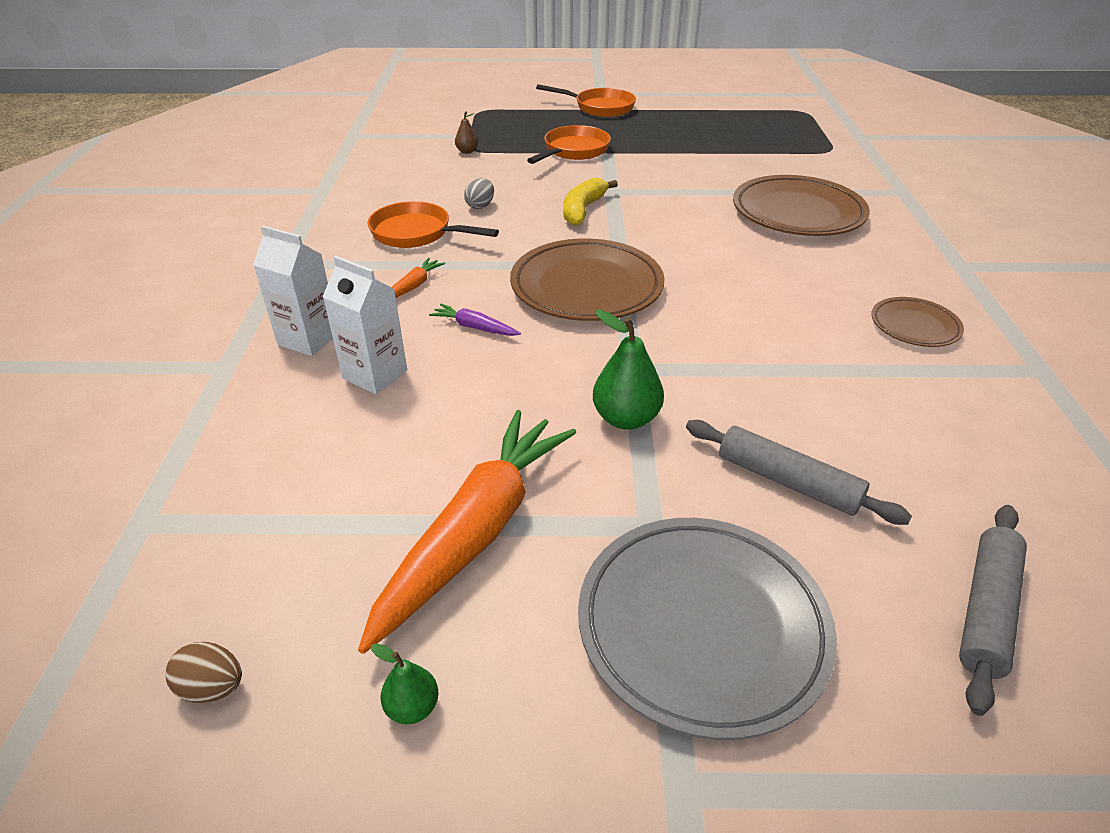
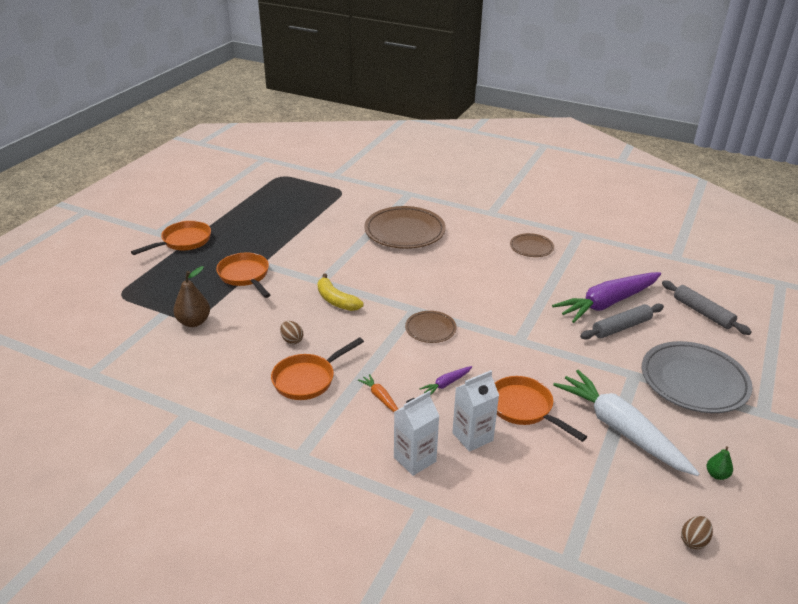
camera: 65 degrees left, 5 degrees down
(464, 409) = (524, 408): none -> orange pan
(467, 151) = (194, 322): brown pear -> brown pear, size x1.78
(475, 533) = (621, 430): orange carrot -> white carrot
(480, 206) = (292, 340): grey egg -> brown egg
(586, 287) = (430, 329): brown plate -> brown plate, size x0.53
(626, 418) = (558, 356): green pear -> none
(850, 449) = (608, 303): none -> purple carrot

